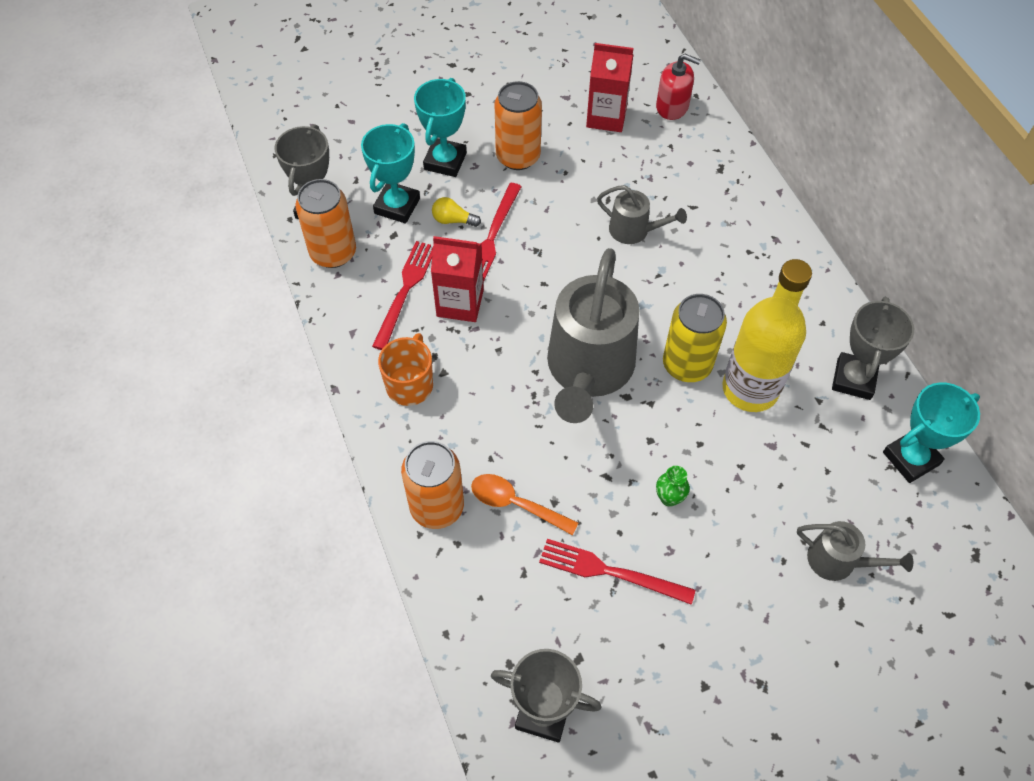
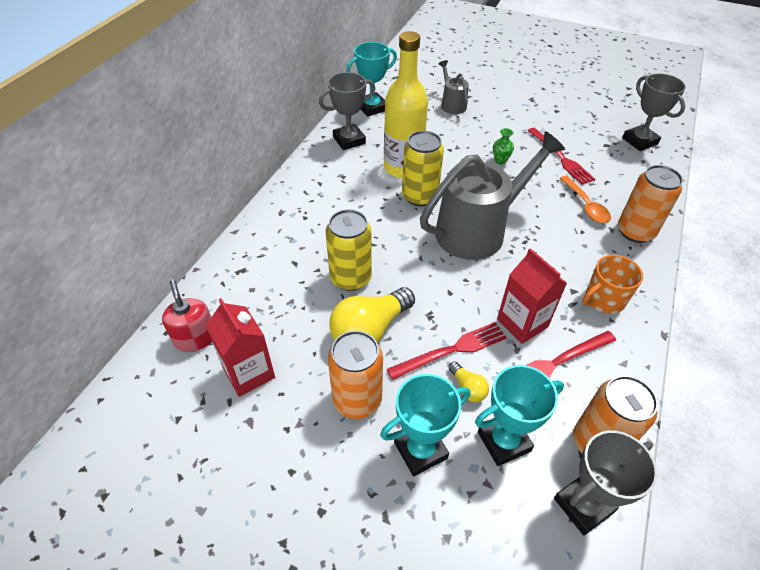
camera: 135 degrees left, 10 degrees down
(566, 204) = (370, 330): none -> yellow light bulb
(634, 230) = (350, 278): grey watering can -> yellow can
(911, 458) = (372, 107): turquoise trophy -> turquoise trophy turned 45 degrees counterclockwise

